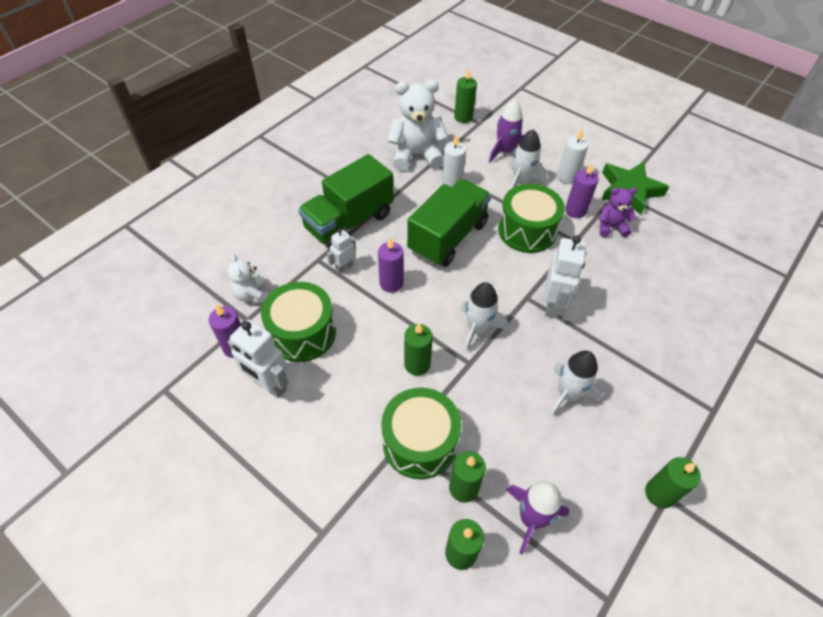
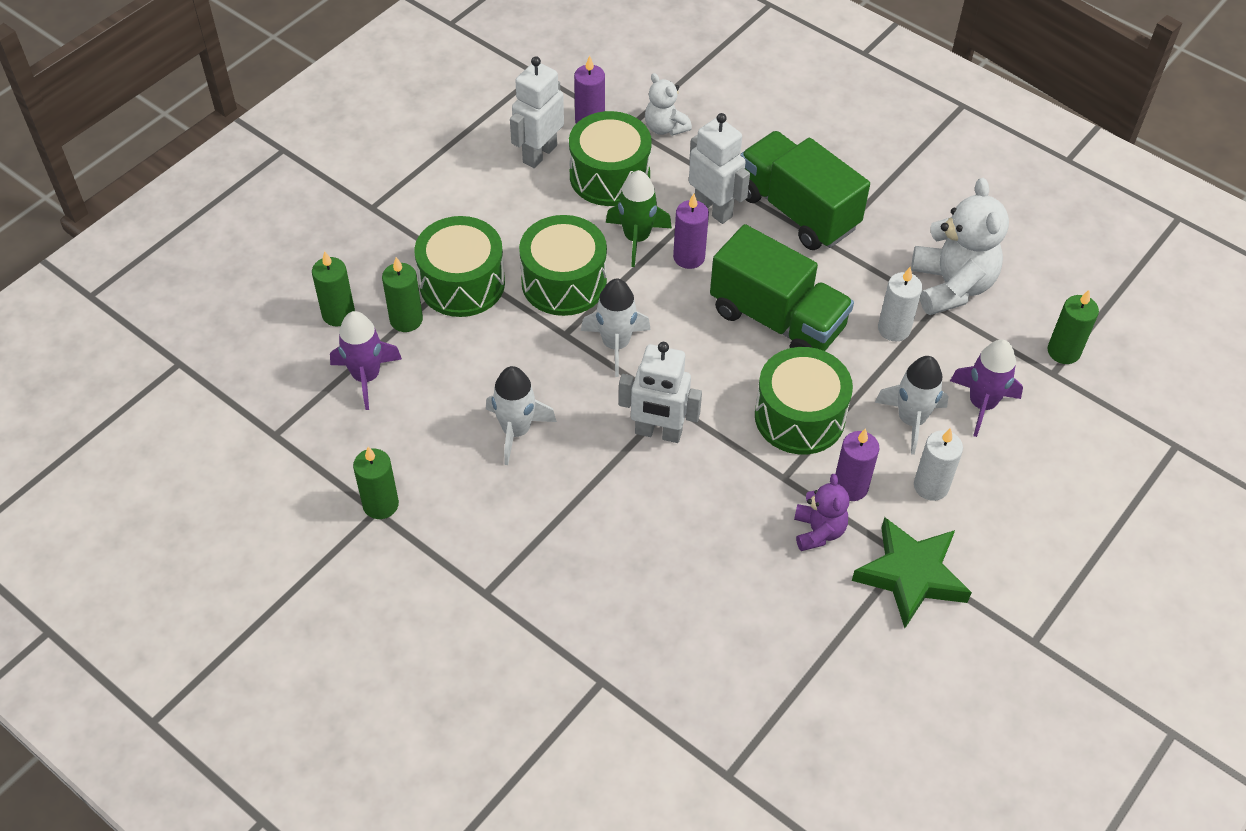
camera: 90 degrees right, 0 degrees up
(252, 295) = (665, 128): white teddy bear -> white teddy bear turned 105 degrees counterclockwise
(344, 267) = (713, 209): white robot -> white robot, size x1.72
(371, 315) = (636, 238): none -> green rocket
(417, 364) = (564, 282): green candle -> green drum

